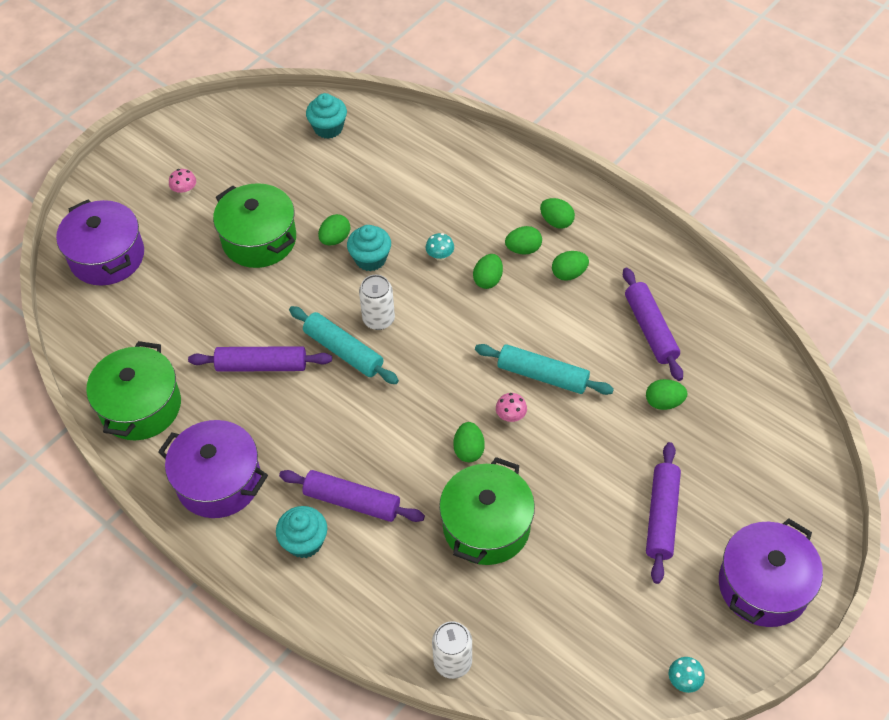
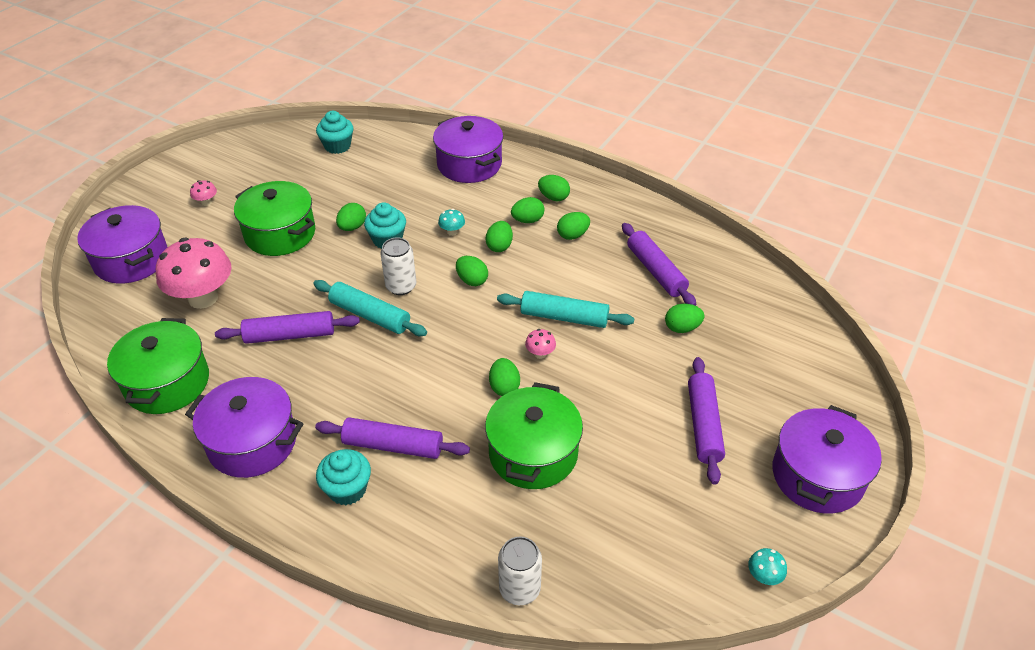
camera: 10 degrees left, 10 degrees down
(178, 311) = (203, 298): none -> pink mushroom
(453, 320) = (472, 280): none -> green egg
(470, 167) = (469, 164): none -> purple pot

